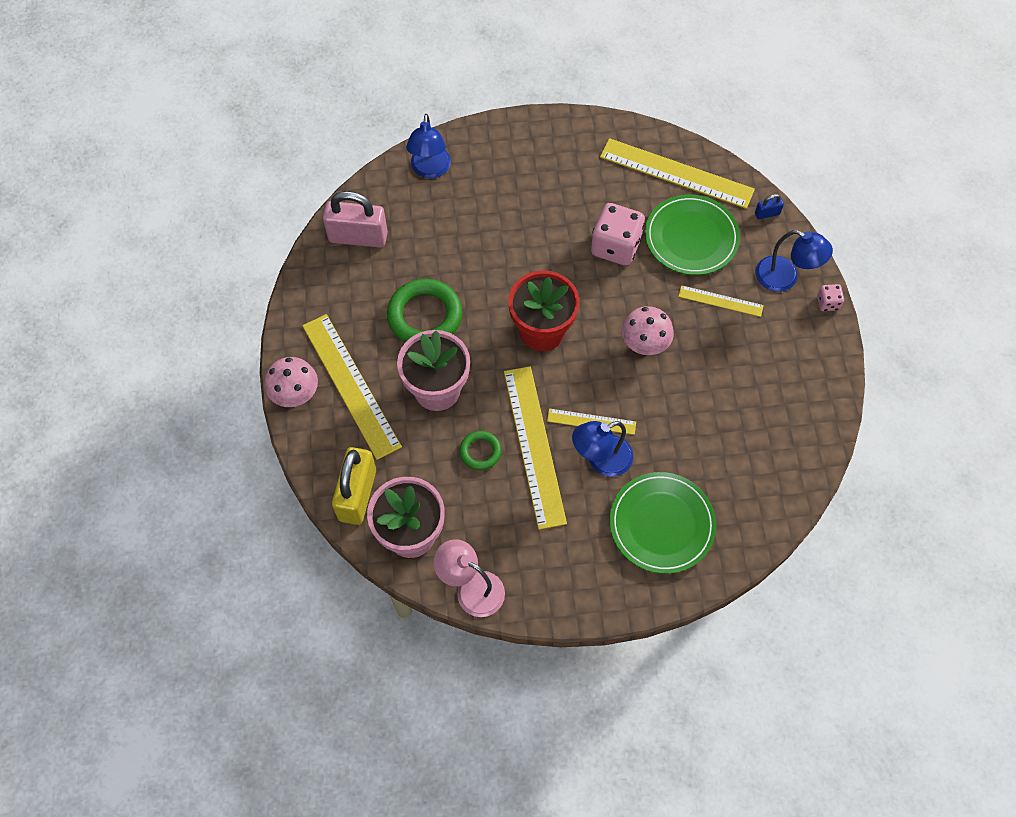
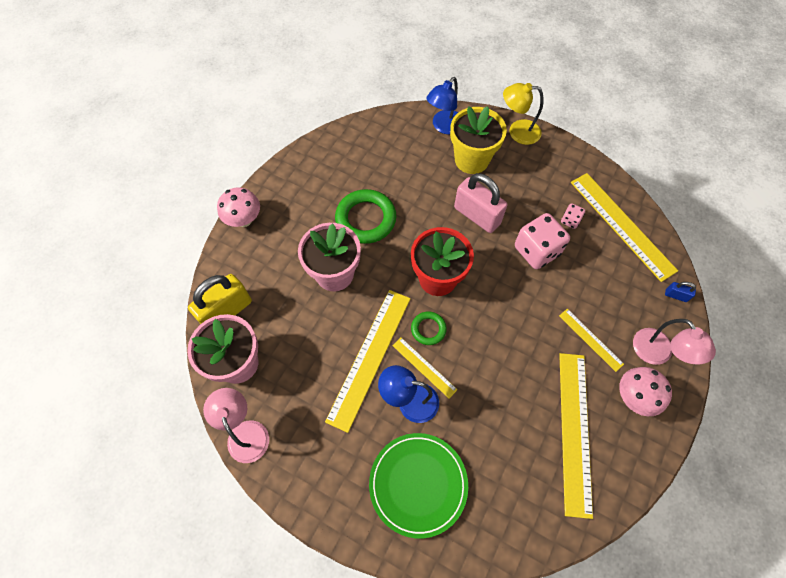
camera: 35 degrees right, 0 degrees up
(351, 385) = (282, 235): yellow ruler -> yellow ruler (575, 431)
(358, 237) = (363, 143): pink padlock -> pink padlock (477, 215)
(480, 452) = (329, 336): green ring -> green ring (428, 329)
(485, 190) = (471, 160): none -> yellow flower pot
(510, 132) = (517, 132): none -> yellow lamp
(644, 344) = (506, 335): pink mushroom -> pink mushroom (634, 397)
(691, 238) = (600, 278): green plate -> none
(785, 278) = (657, 354): blue lamp -> pink lamp
(827, 303) = (681, 396): pink dice -> pink dice (570, 220)

